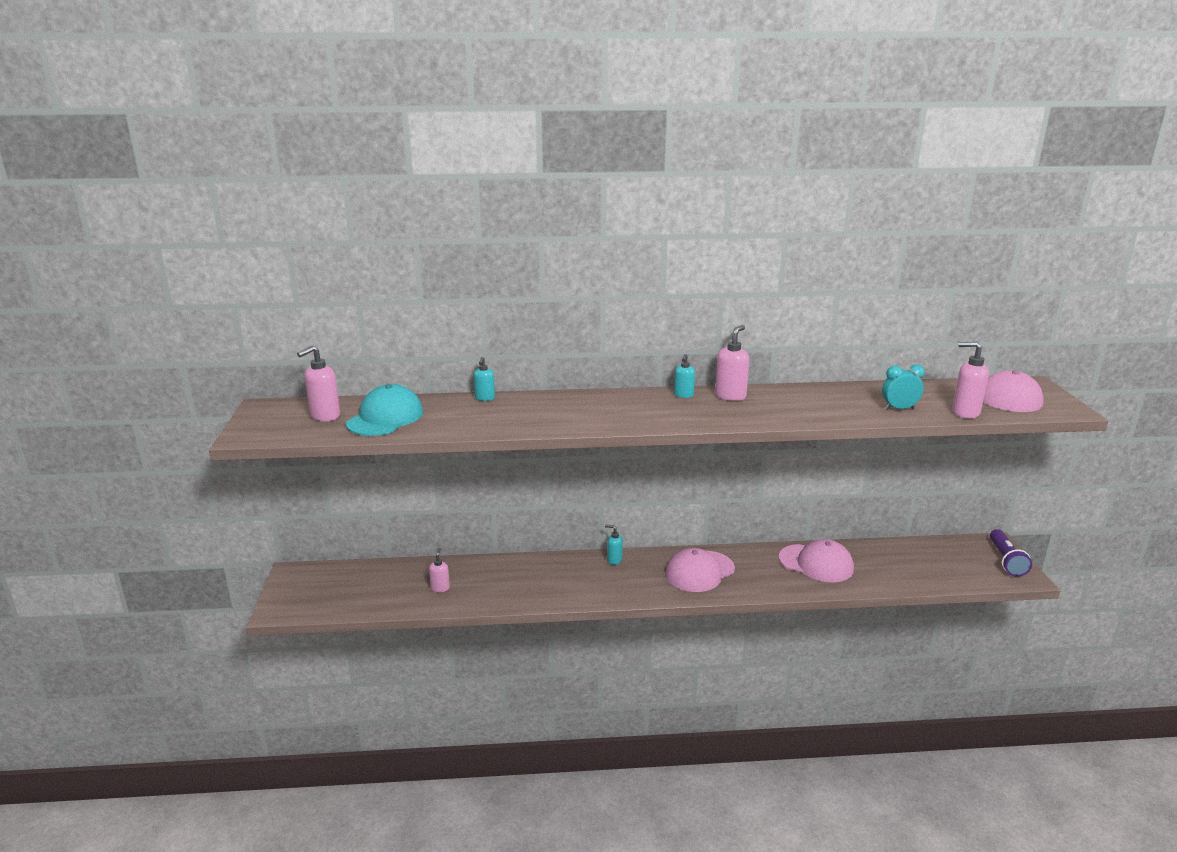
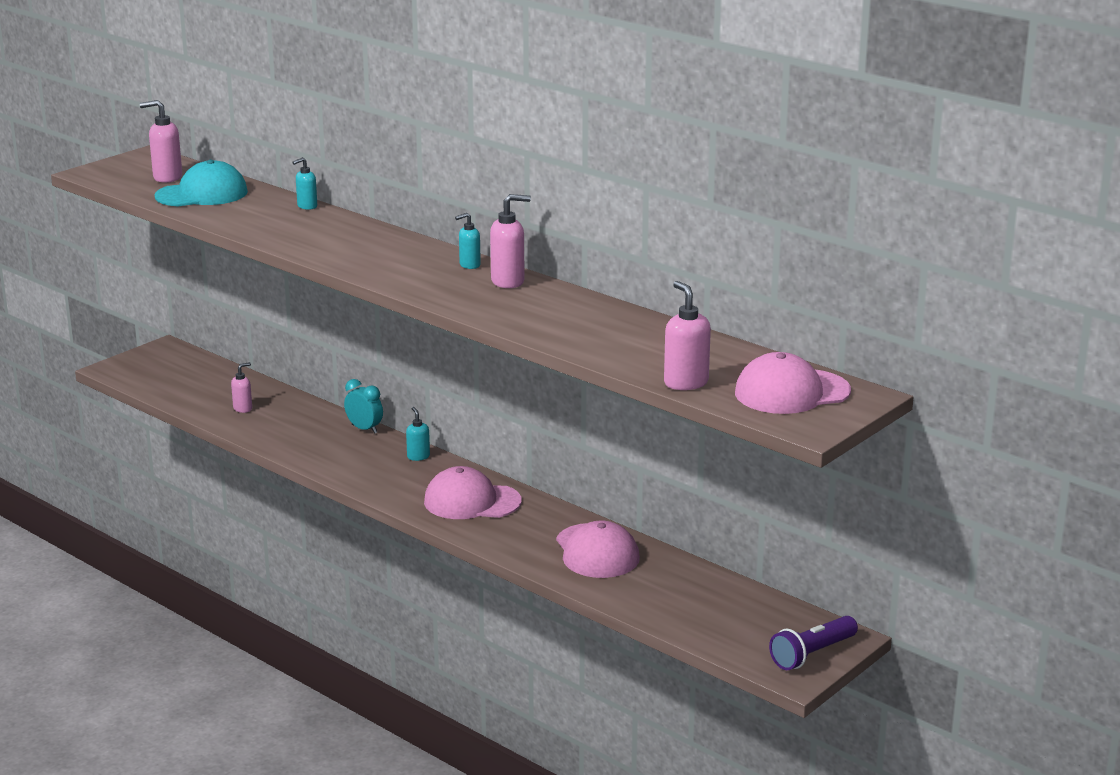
camera: 45 degrees right, 0 degrees up
(899, 409) = (630, 353): turquoise clock -> turquoise clock (364, 429)

